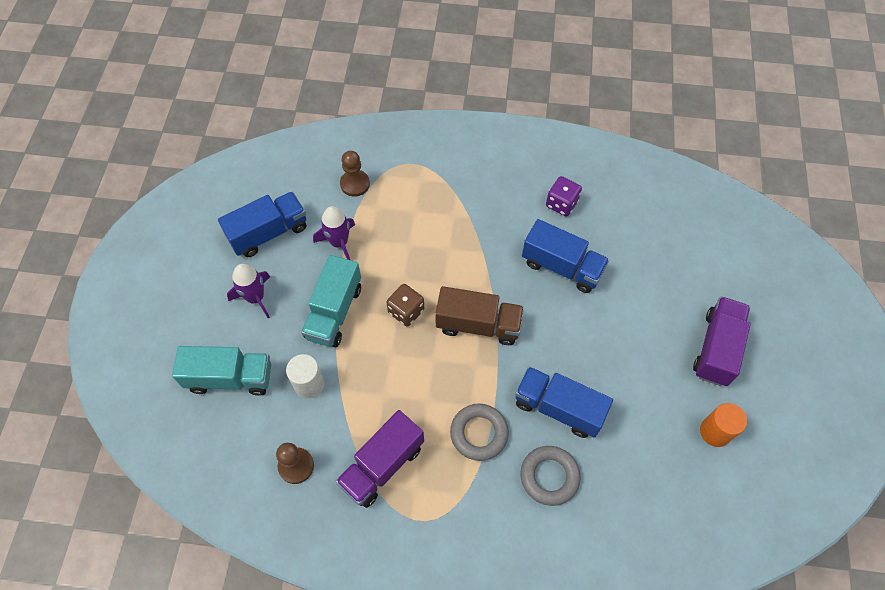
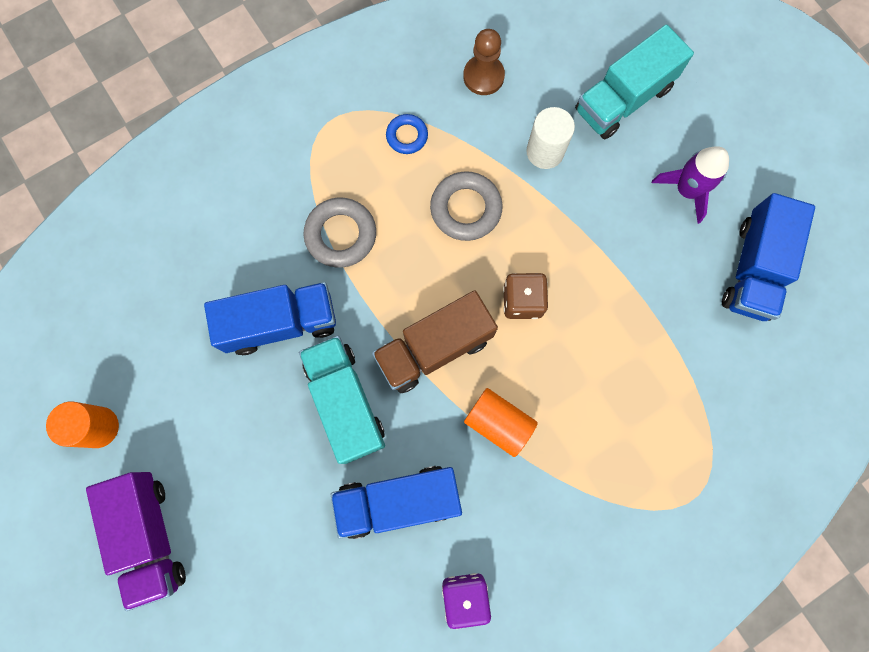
camera: 140 degrees right, 15 degrees up
(334, 312) = (594, 240): turquoise truck -> turquoise truck (345, 402)
(339, 242) = (669, 321): purple rocket -> none
(355, 184) = (729, 410): brown pawn -> none
(382, 465) = (407, 136): purple truck -> blue ring
(476, 263) = (498, 423): none -> orange cylinder
(549, 476) = (241, 247): grey ring -> grey ring (466, 209)

